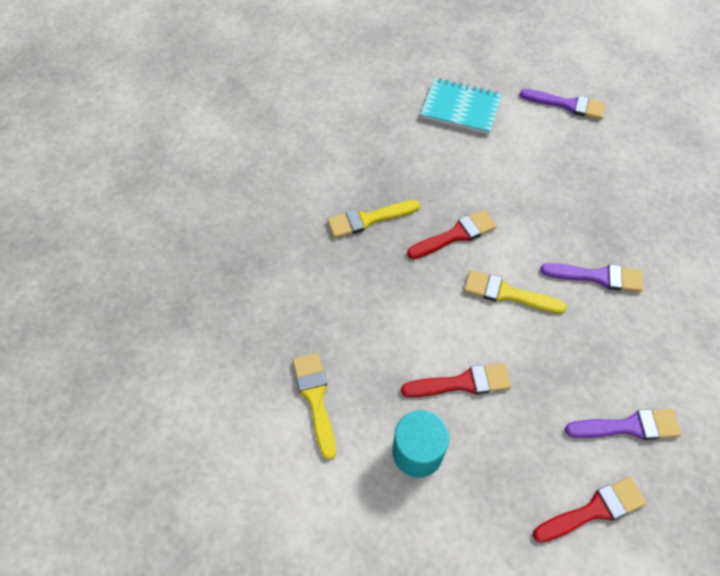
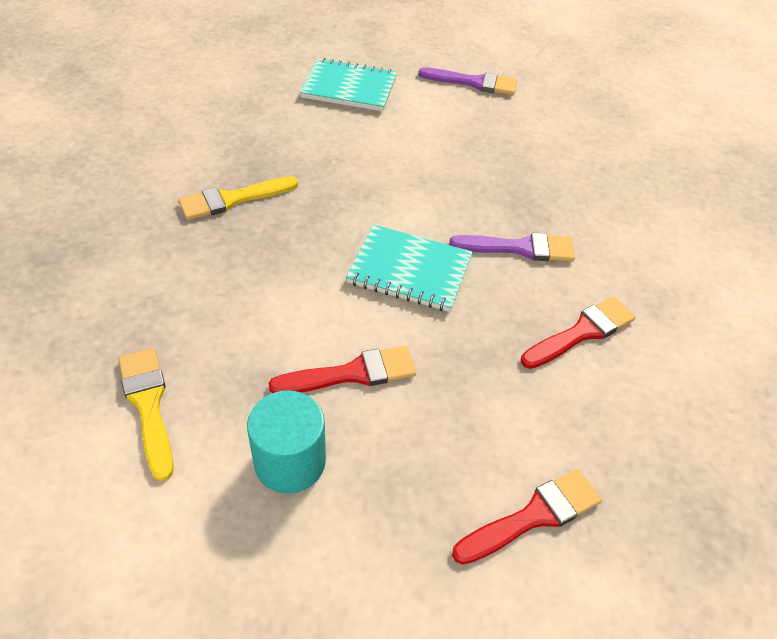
camera: 10 degrees left, 10 degrees down
(455, 235) = (343, 212): red brush -> red brush (581, 332)
(507, 293) = (409, 271): yellow brush -> turquoise notebook
(628, 426) = (571, 411): purple brush -> none

